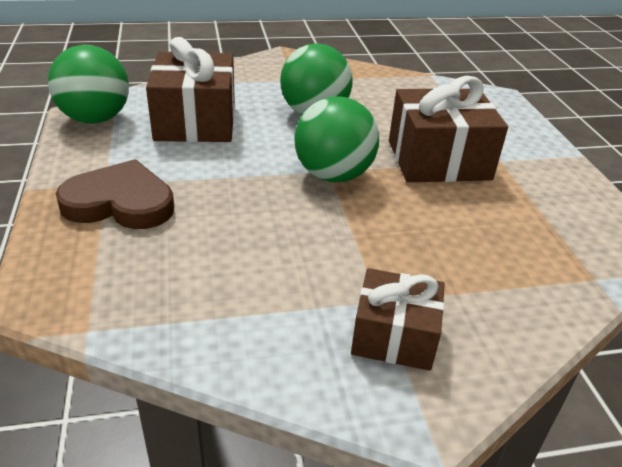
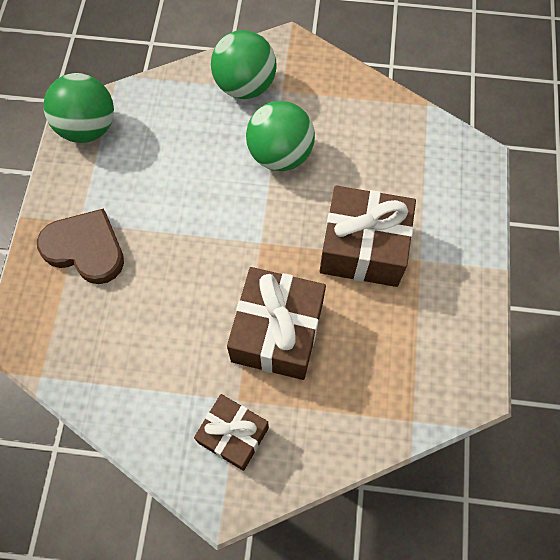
camera: 20 degrees right, 30 degrees up
(196, 121) = (171, 147): brown gift -> brown gift (277, 332)
(333, 175) = (261, 250): green ball -> green ball (245, 86)

